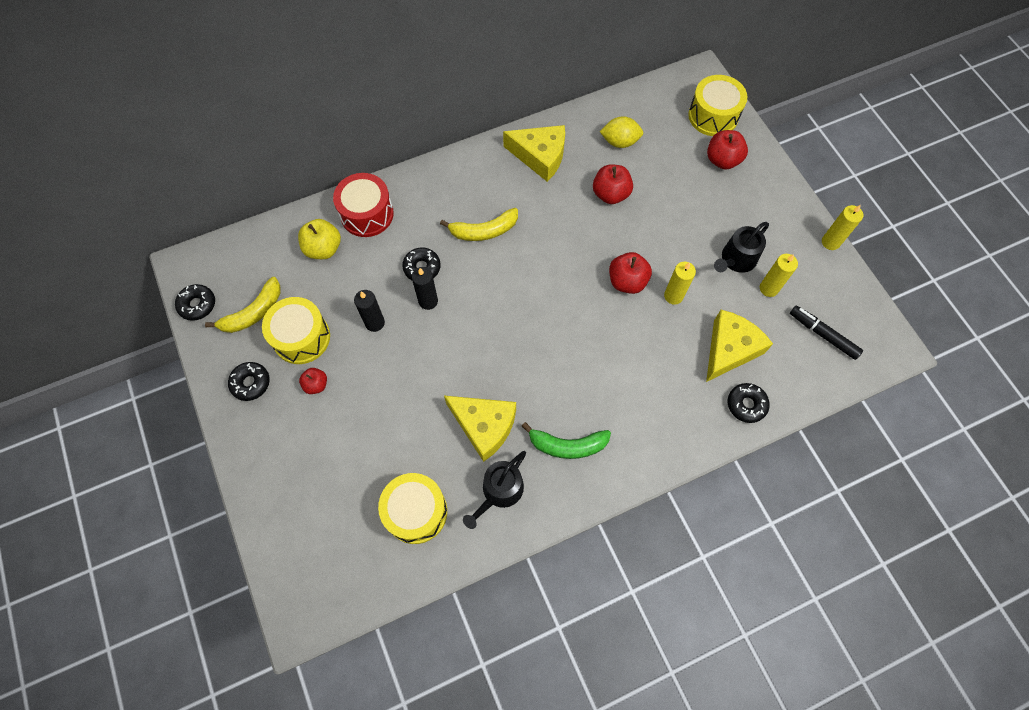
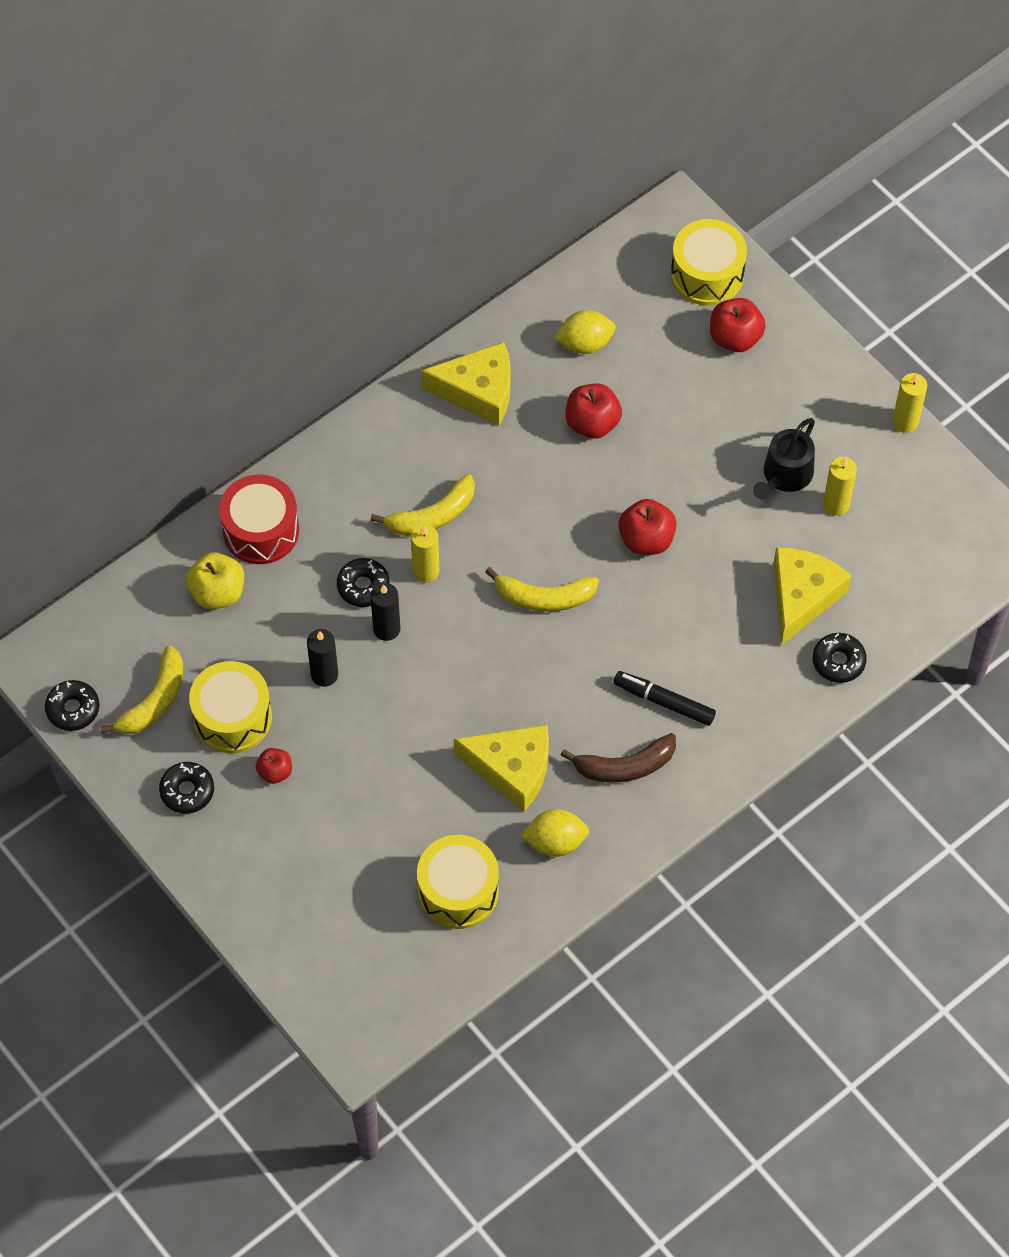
camera: 15 degrees left, 5 degrees down
(499, 492) = (555, 842): black watering can -> yellow lemon
(543, 305) = (544, 597): none -> yellow banana
(567, 445) = (624, 766): green banana -> brown banana
(673, 296) = (713, 544): yellow candle -> yellow candle (426, 571)
(823, 334) = (918, 549): black marker -> black marker (664, 701)

